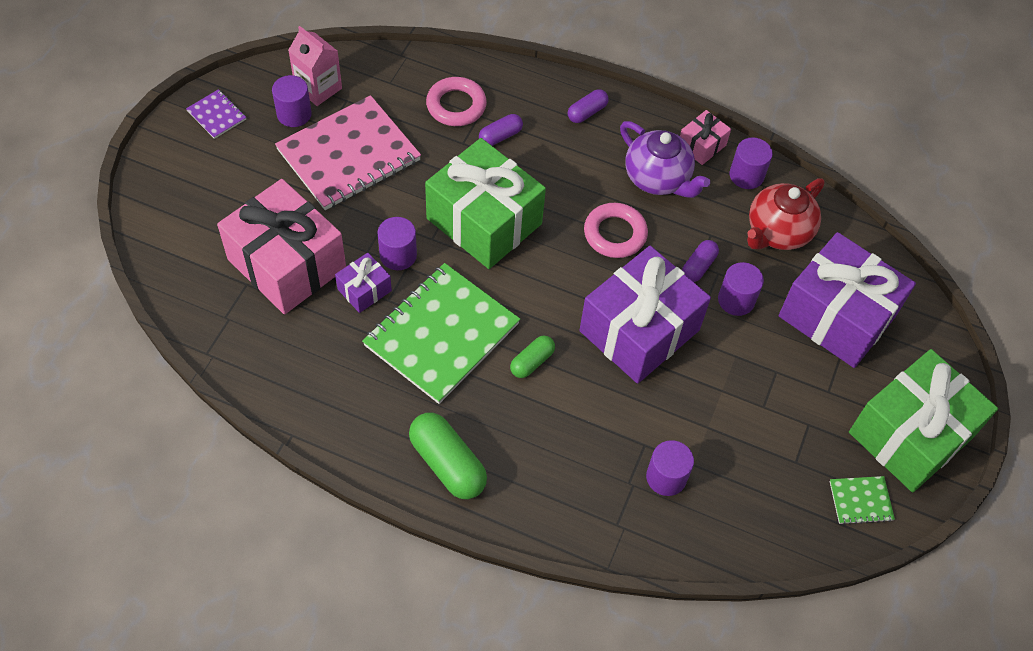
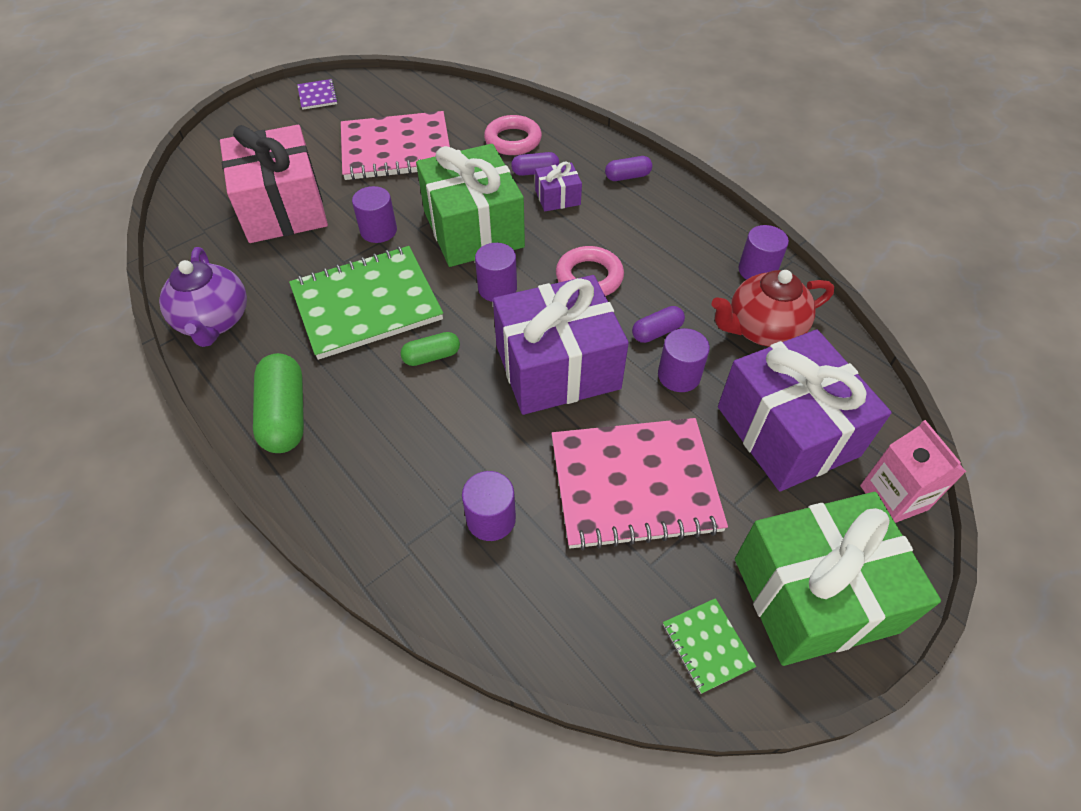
camera: 30 degrees right, 5 degrees down
(294, 114) = (376, 110): purple cylinder -> purple cylinder (497, 288)
(318, 88) = (409, 99): pink carton -> pink carton (893, 497)
(364, 290) = (329, 247): purple gift -> purple gift (557, 197)
(658, 179) = (662, 246): purple teapot -> purple teapot (214, 321)
(701, 145) = (724, 233): pink gift -> none
(752, 406) = (634, 485): none -> pink notebook
(860, 501) = (707, 646): green notebook -> green notebook turned 45 degrees clockwise

